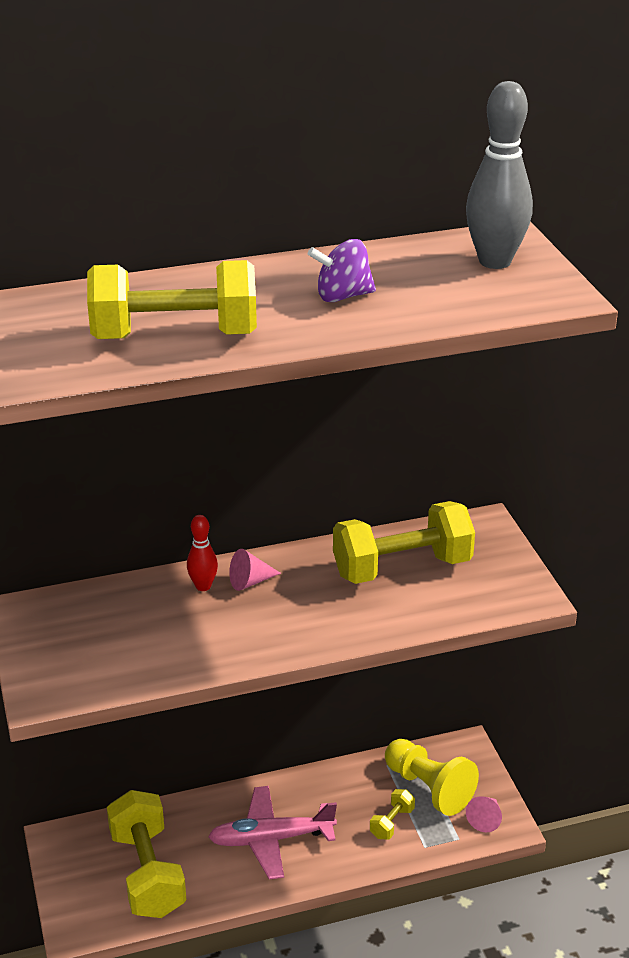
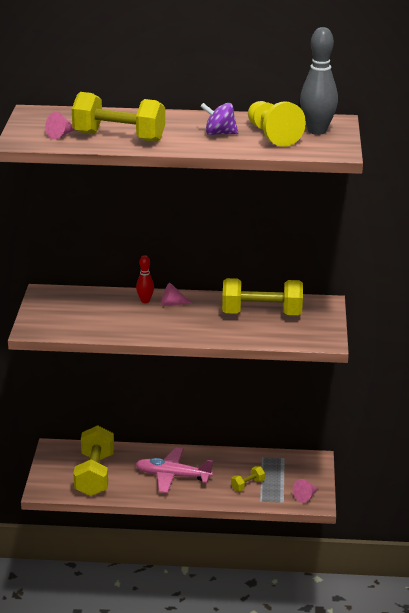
camera: 20 degrees right, 5 degrees down
(65, 351) = (61, 135): none -> pink cone
(429, 788) = (280, 474): yellow pawn -> yellow pawn (272, 135)

